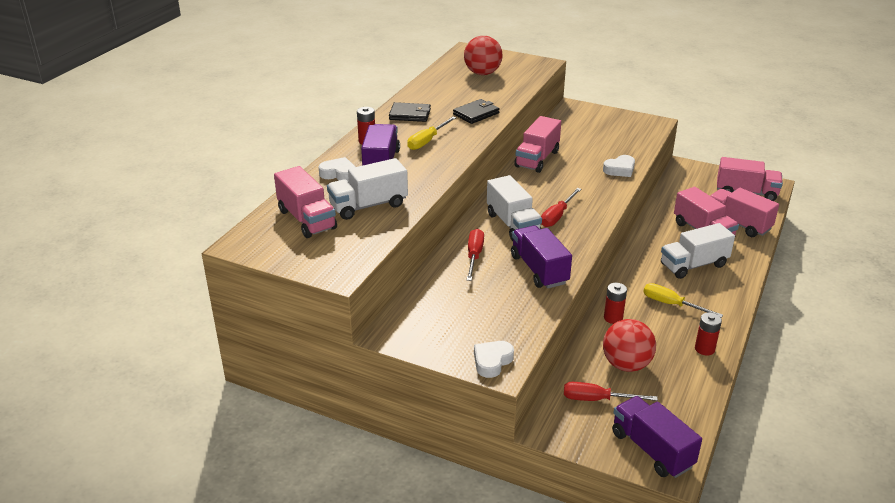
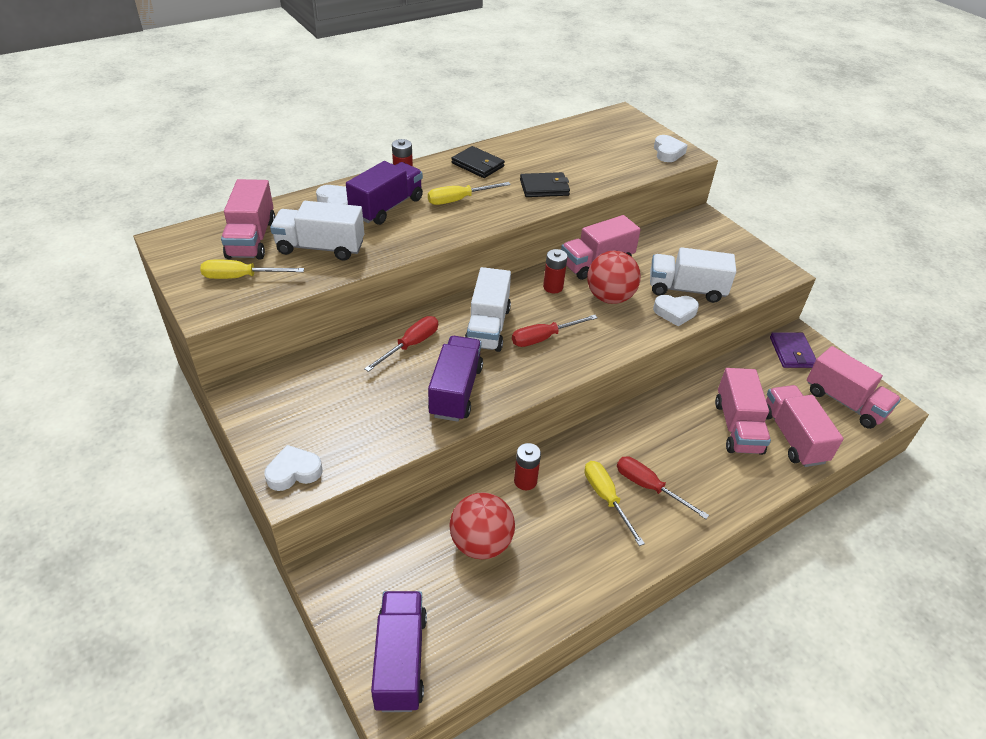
camera: 30 degrees right, 10 degrees up
(335, 245) = (241, 277): none -> yellow screwdriver
(482, 73) = (606, 144): red ball -> red ball (609, 297)
(529, 65) = (667, 152): none -> white heart
(597, 399) = (409, 566): red screwdriver -> red screwdriver (649, 487)
(689, 176) = (792, 352): none -> purple wallet
(693, 265) = (682, 463): white truck -> white truck (686, 289)
(704, 349) = (586, 573): red battery -> red battery (553, 287)

